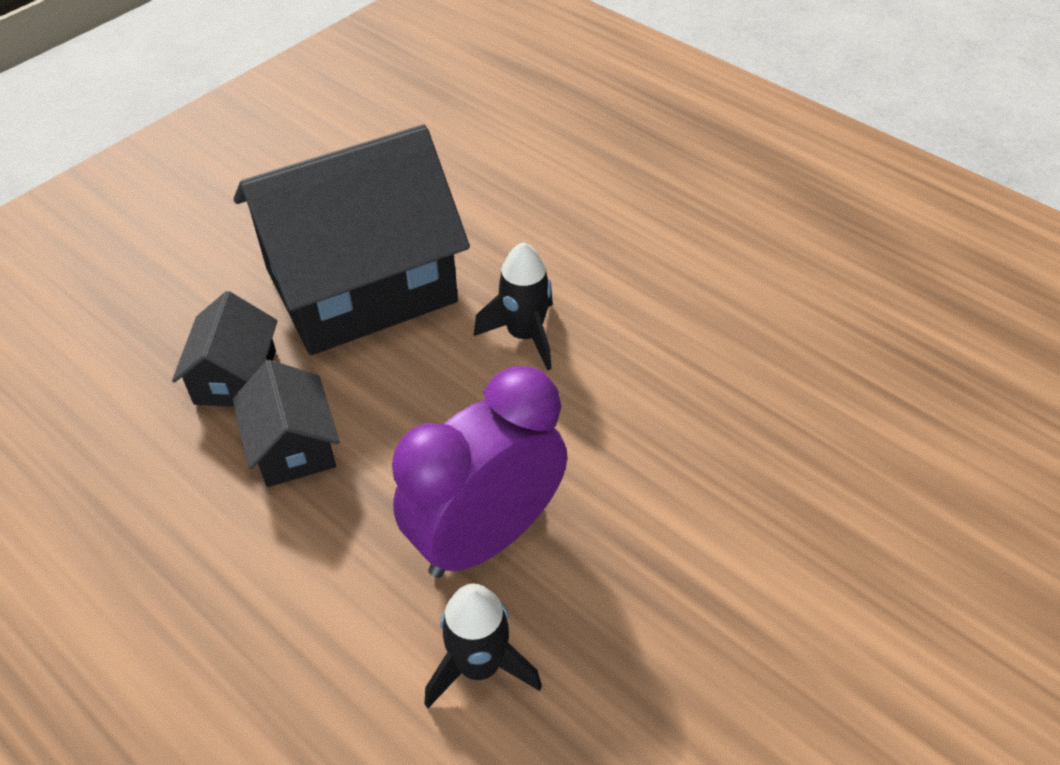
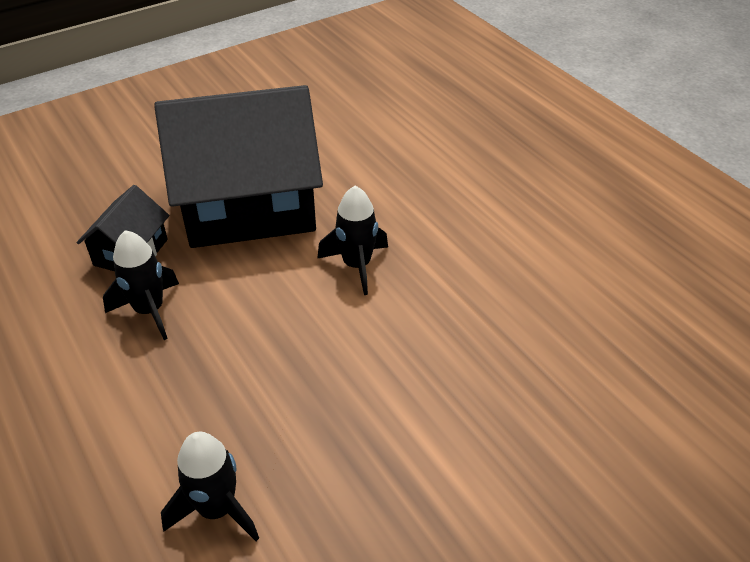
camera: 15 degrees right, 5 degrees down
(293, 446) = (150, 310): black house -> black rocket
(485, 537) = (264, 410): purple clock -> none

